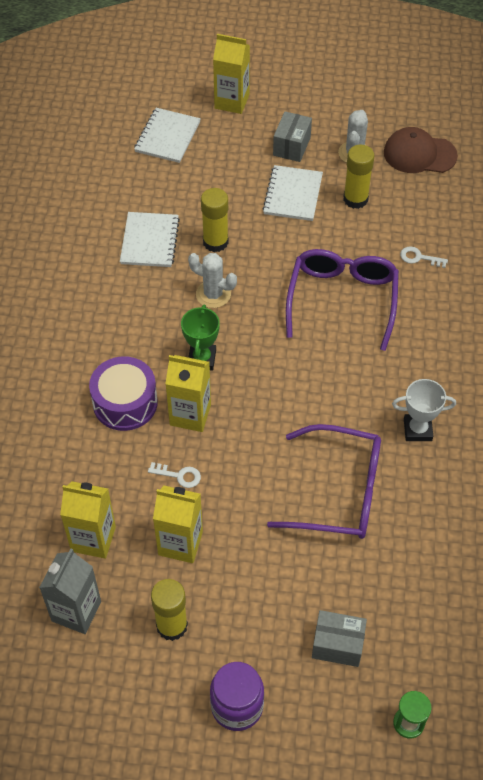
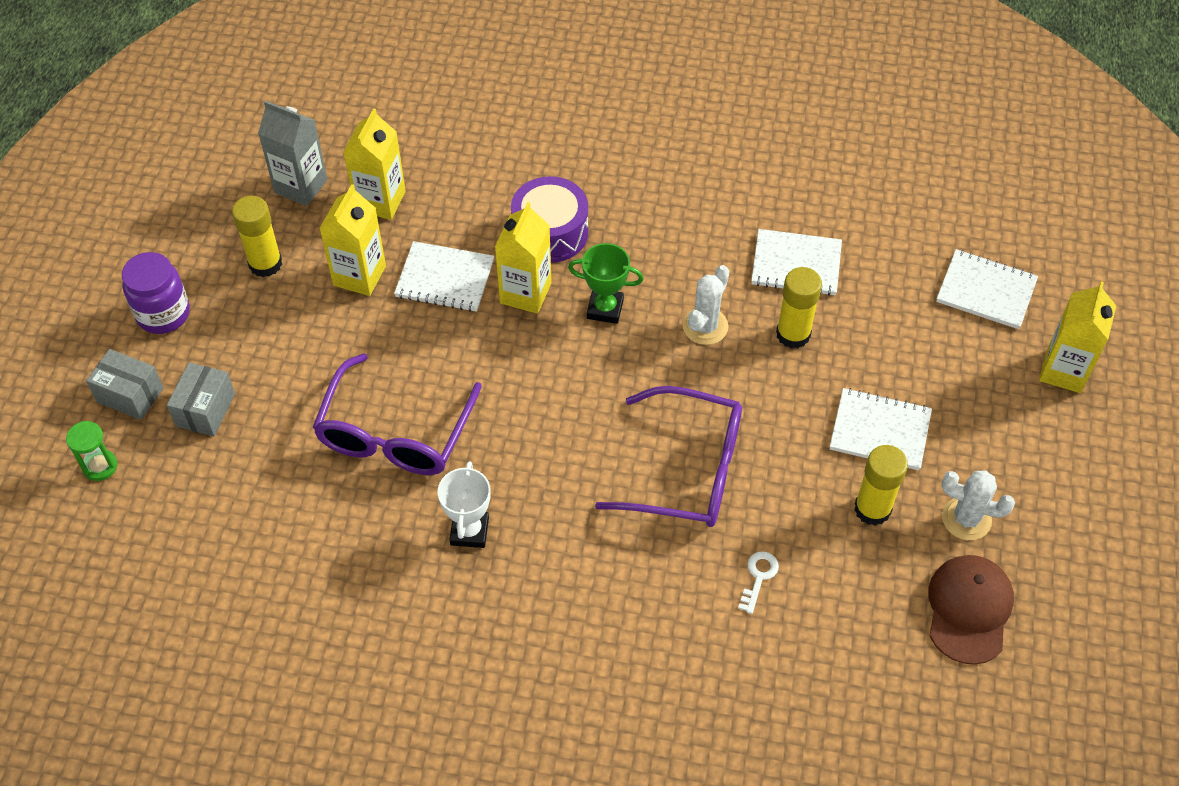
camera: 95 degrees right, 0 degrees up
(179, 475) = (445, 278): white key -> white notebook
(291, 146) = (976, 438): grey box -> grey box (130, 395)

